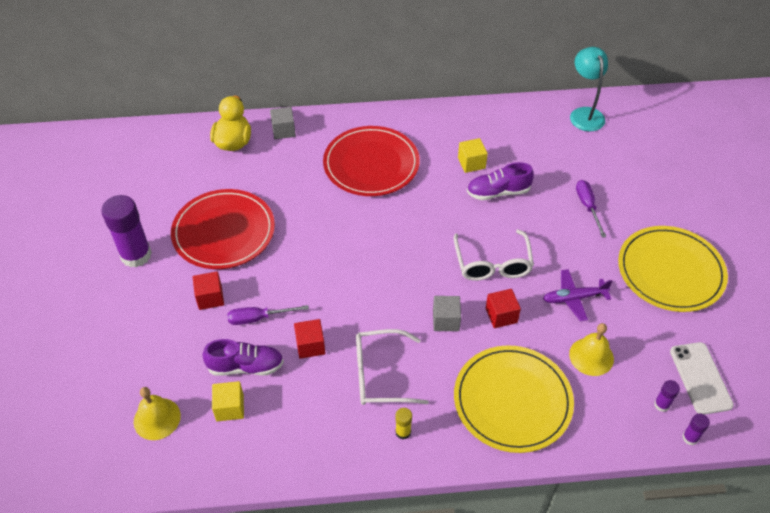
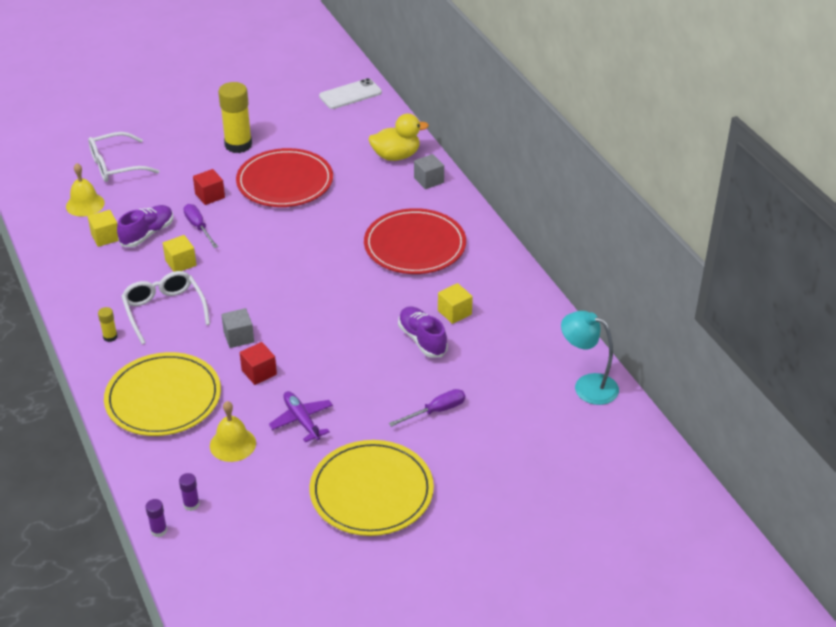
camera: 70 degrees right, 10 degrees down
(136, 255) = (238, 145): purple glue stick -> yellow glue stick
(246, 366) = (147, 234): purple shoe -> purple shoe turned 120 degrees counterclockwise
(310, 345) = (181, 263): red cube -> yellow cube
(492, 264) = (321, 354): white glasses -> white glasses (115, 166)
(584, 114) = (587, 386): turquoise lamp -> turquoise lamp turned 120 degrees counterclockwise
(700, 378) = (234, 531): white phone -> white phone (350, 94)

